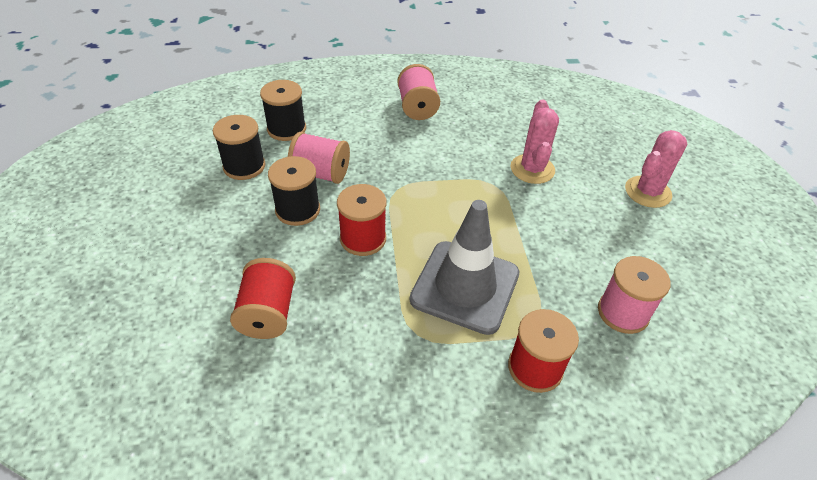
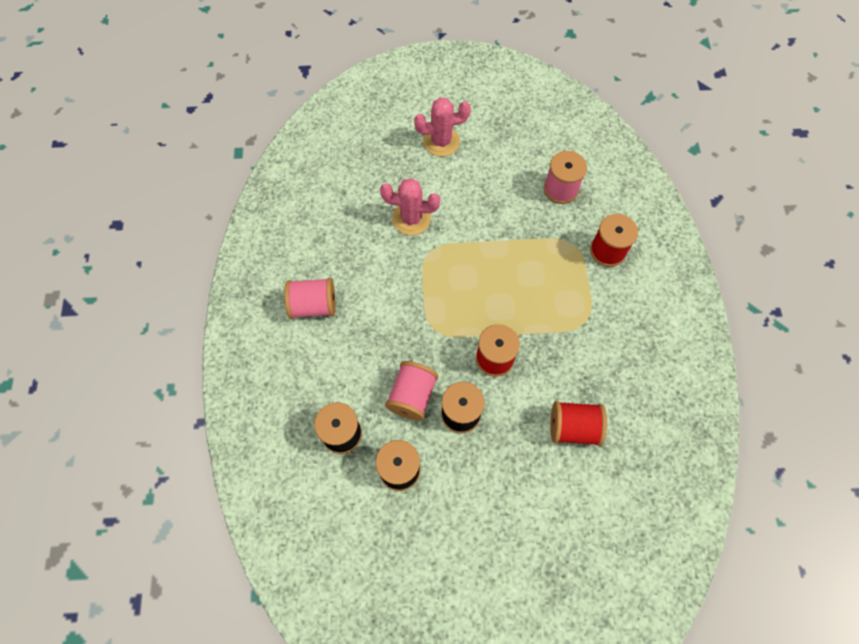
camera: 85 degrees left, 20 degrees up
(465, 286) = (542, 286): grey traffic cone -> none
(648, 192) = (441, 141): pink cactus -> pink cactus turned 60 degrees counterclockwise

